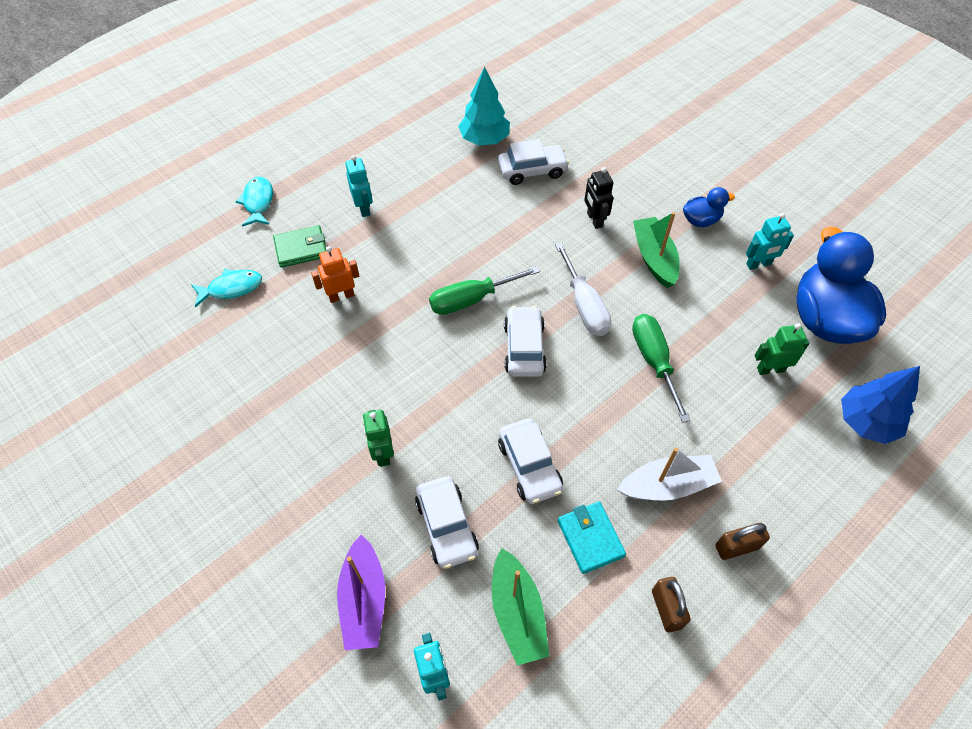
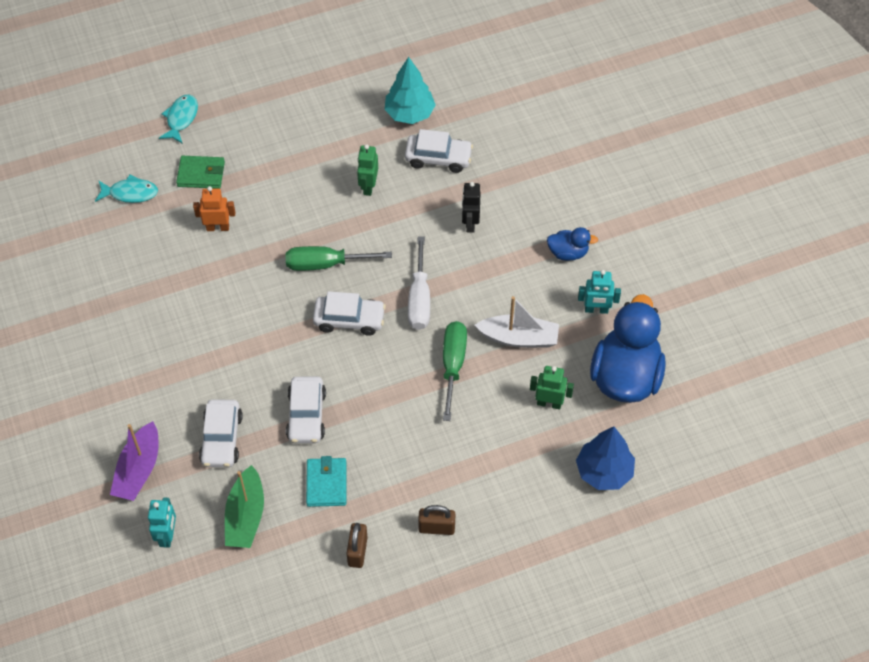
camera: 20 degrees right, 0 degrees up
(364, 208) = (270, 151): turquoise robot -> none
(382, 453) = (197, 368): green robot -> green robot (368, 186)
(524, 348) = (349, 320): white car -> white car turned 75 degrees clockwise
(654, 258) = (504, 275): green boat -> none
(667, 485) = (408, 465): white boat -> white boat (519, 338)

